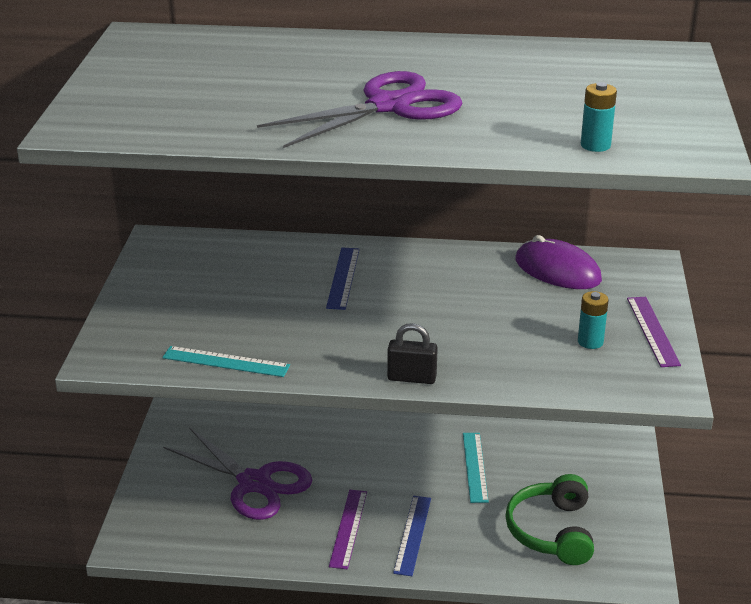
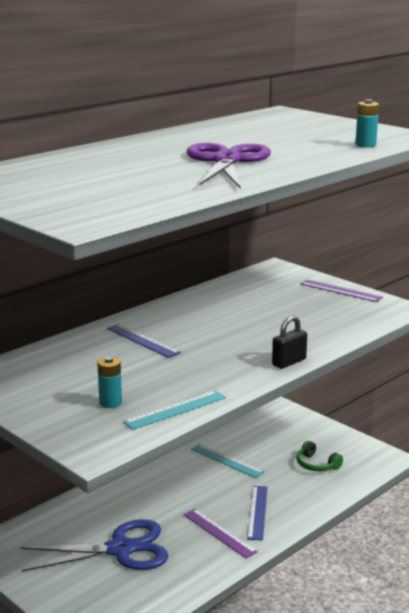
camera: 50 degrees left, 10 degrees down
(254, 483) = (120, 549): purple scissors -> blue scissors
(412, 535) = (257, 512): blue ruler -> blue ruler turned 45 degrees clockwise
(552, 531) = (316, 465): green headphones -> green headphones, size x0.59
(557, 270) = (243, 287): purple mouse -> none
(590, 342) = (327, 307): turquoise battery -> turquoise battery (110, 403)

